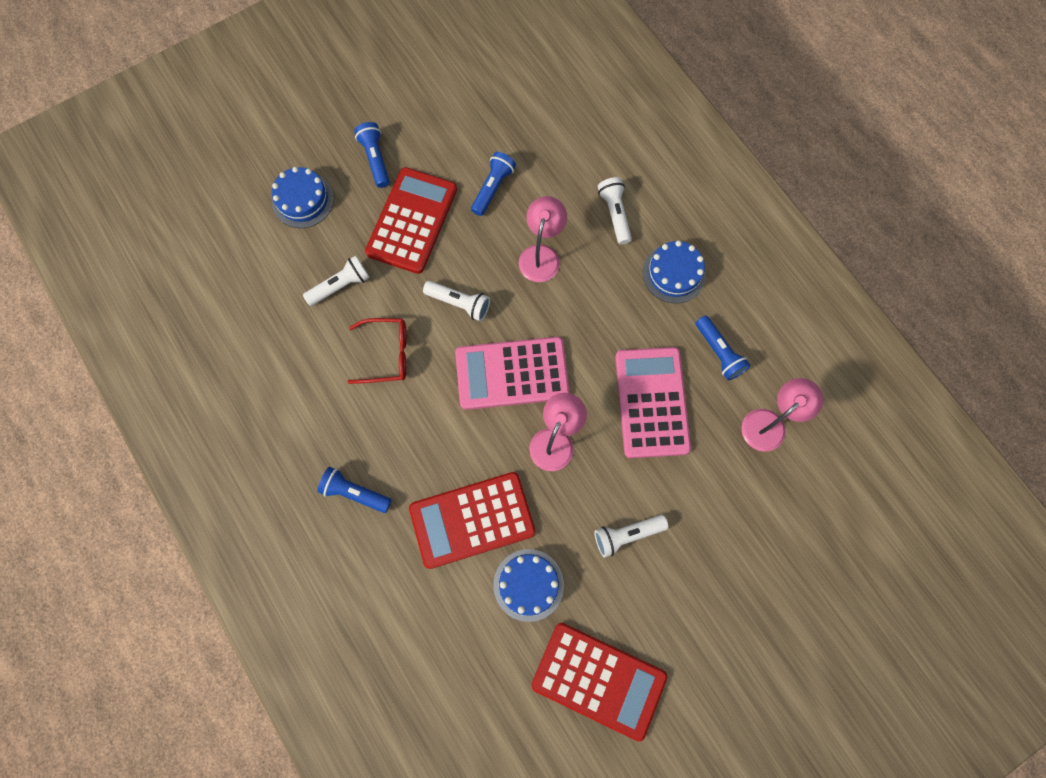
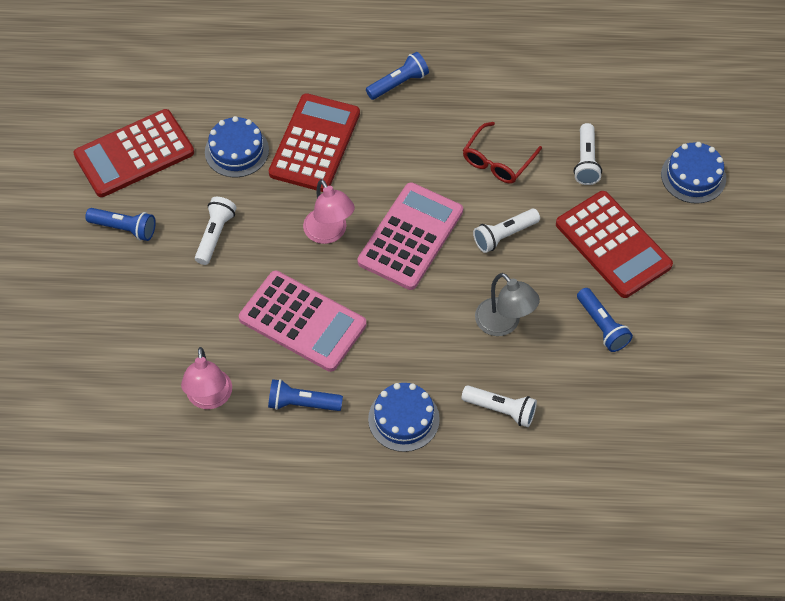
camera: 125 degrees right, 15 degrees down
(375, 159) = (700, 251): blue flashlight -> blue flashlight (124, 229)
(541, 255) = (504, 324): pink lamp -> grey lamp

